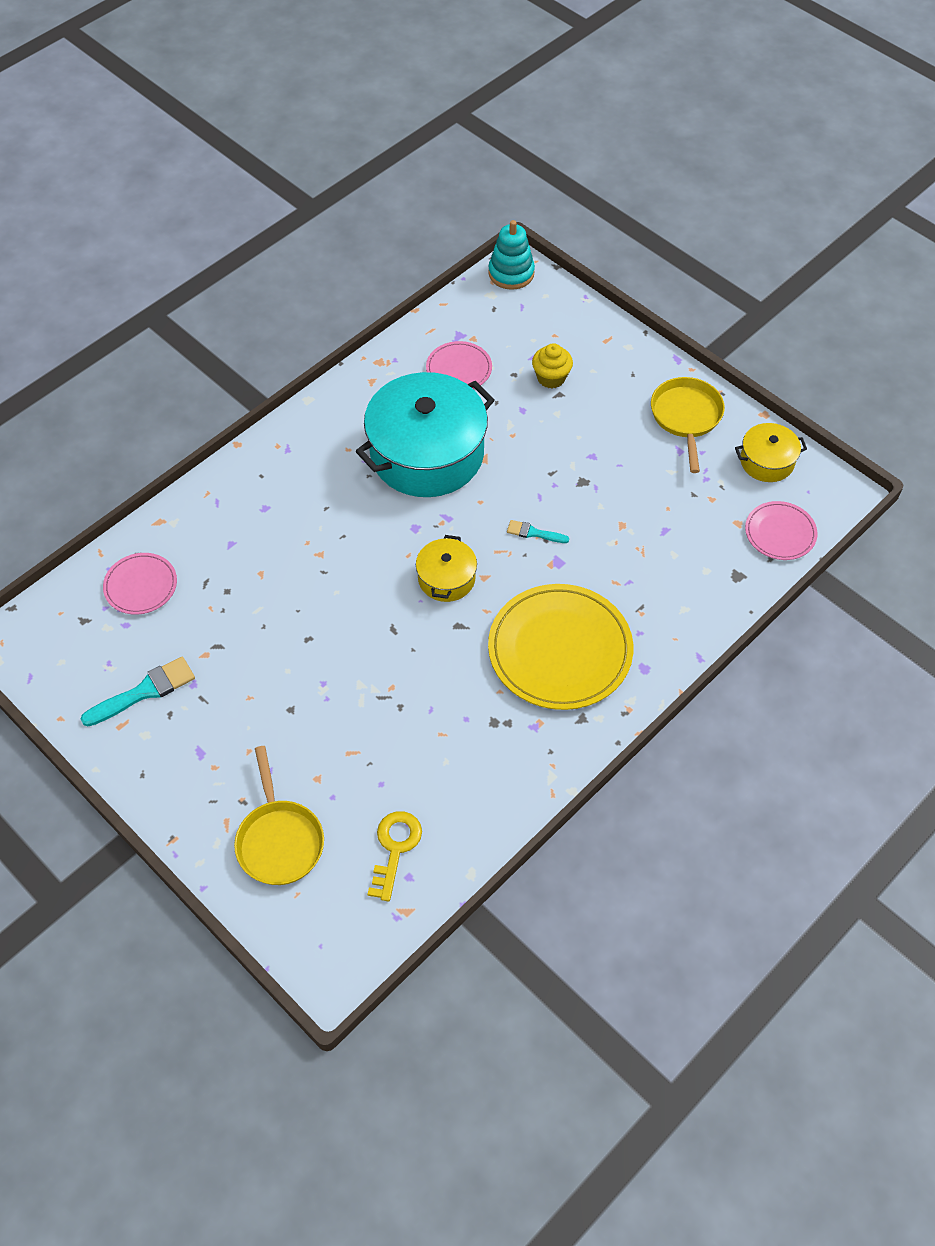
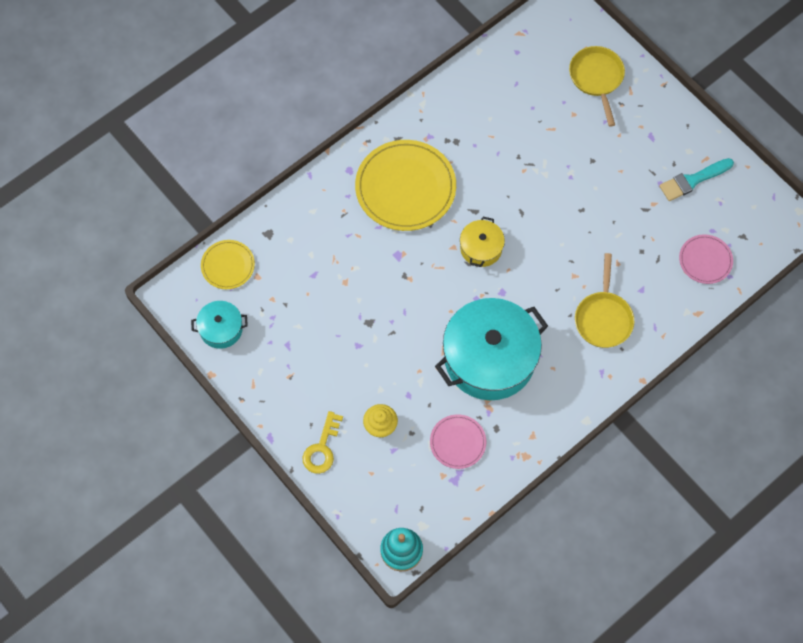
camera: 175 degrees left, 10 degrees up
(395, 848) = (525, 68): yellow key -> yellow key (322, 448)
(534, 533) = (412, 280): turquoise brush -> none
(686, 417) = (275, 376): yellow pan -> yellow pan (603, 318)
(767, 461) = (221, 329): yellow pot -> turquoise pot
(780, 533) = (228, 265): pink plate -> yellow plate

